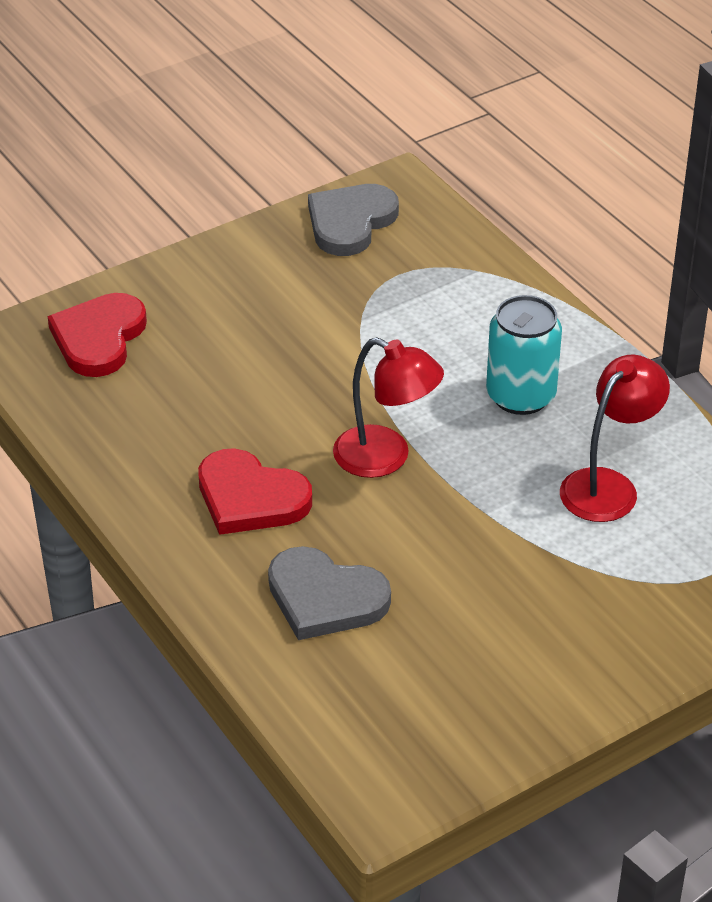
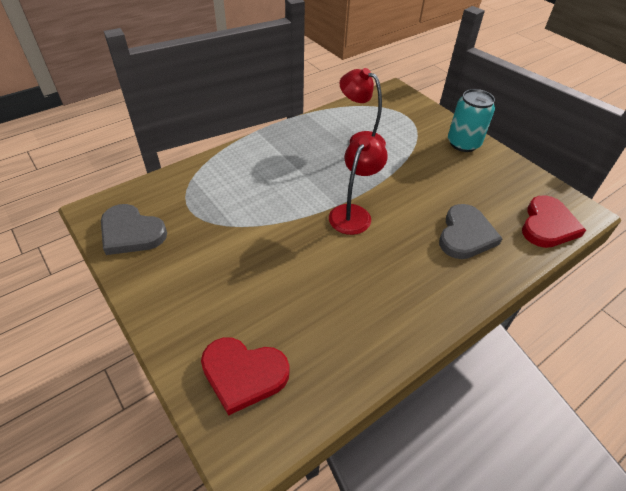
camera: 95 degrees left, 5 degrees up
(250, 498) = (397, 271): red heart -> red heart (547, 225)
(520, 396) = (299, 164): turquoise can -> turquoise can (463, 143)

